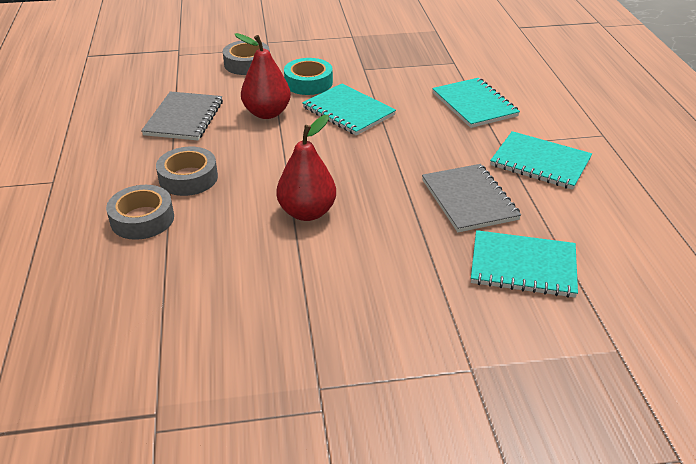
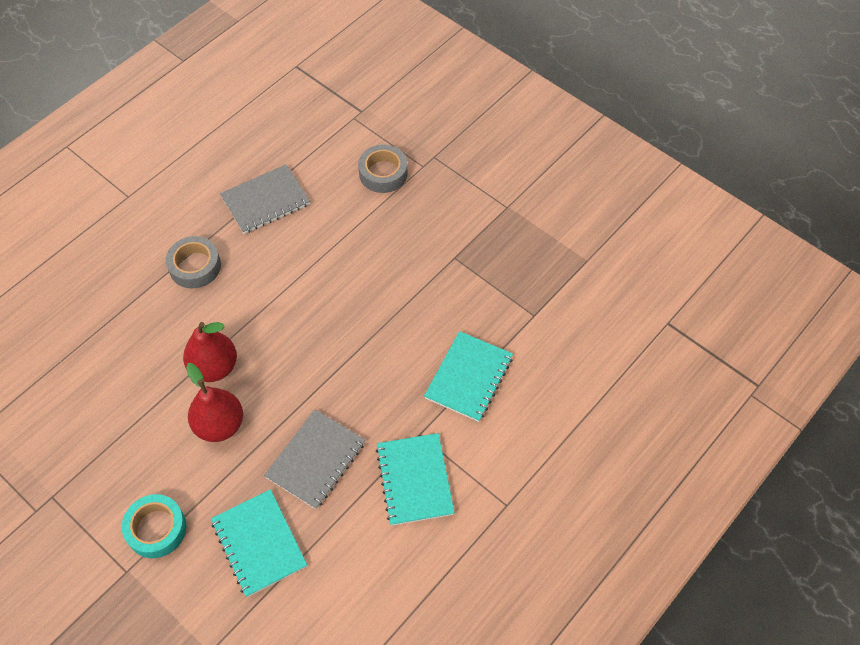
camera: 50 degrees right, 20 degrees up
(142, 219) = (130, 279): grey tape -> none
(267, 113) = (320, 245): red pear -> red pear (219, 425)
(308, 83) = (392, 237): turquoise tape -> turquoise tape (156, 529)
(348, 111) = (372, 296): turquoise notebook -> none

